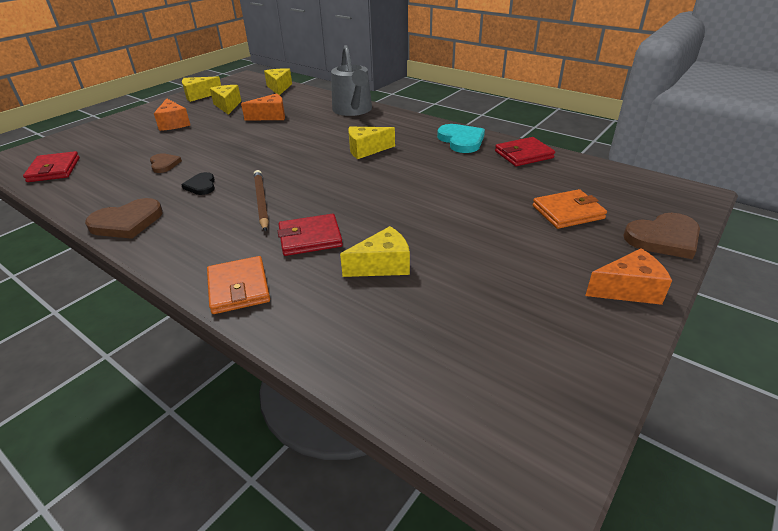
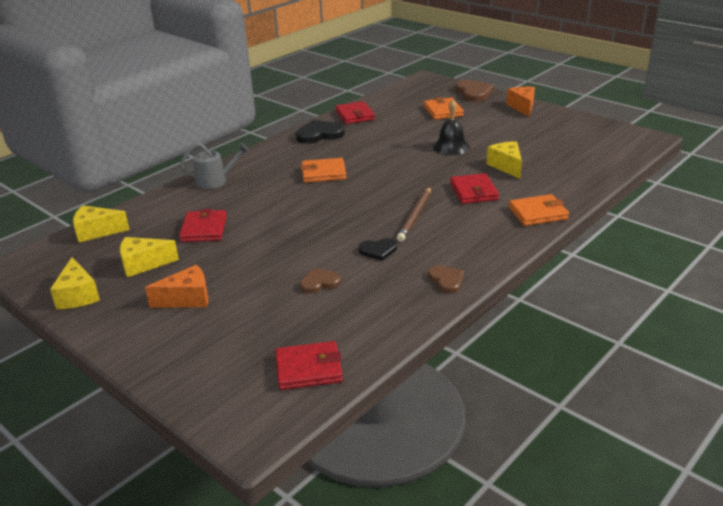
camera: 85 degrees left, 5 degrees down
(127, 222) = (446, 280): brown heart -> brown heart, size x0.60
(261, 202) = (415, 216): brown pencil -> brown pencil turned 60 degrees counterclockwise
(270, 116) = (204, 229): orange cheese -> red wallet
(353, 110) = (215, 181): grey watering can -> grey watering can, size x0.66
(366, 150) = (323, 173): yellow cheese -> orange wallet
(442, 220) = (451, 147): none -> black bell
(461, 140) = (319, 134): turquoise heart -> black heart

